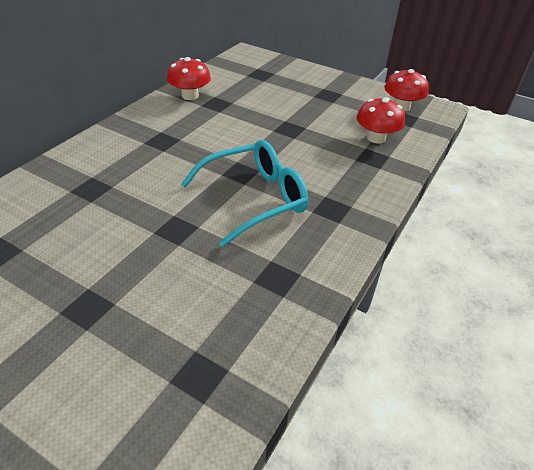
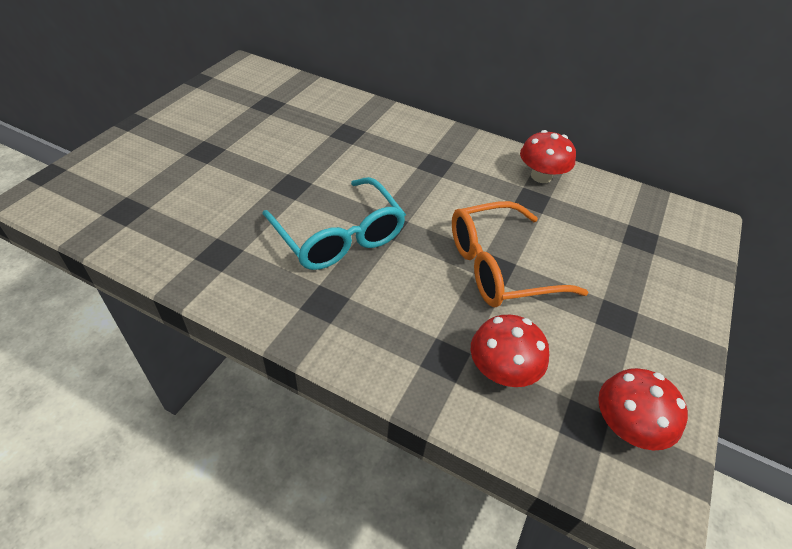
camera: 85 degrees right, 5 degrees up
(288, 126) = (501, 267): none -> orange glasses

